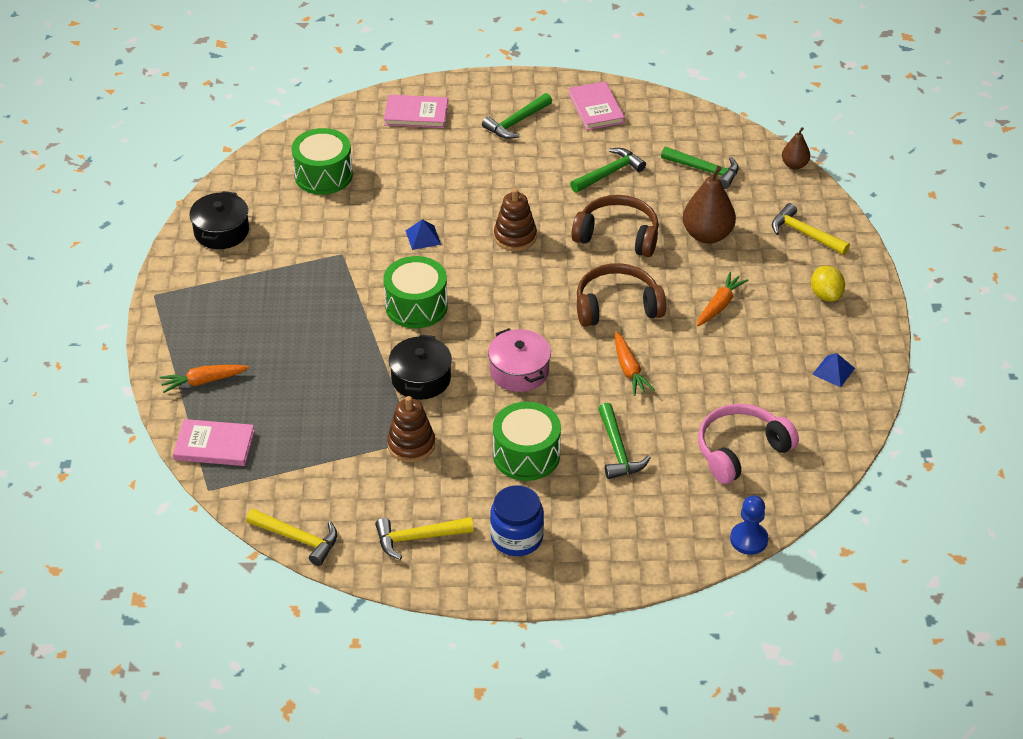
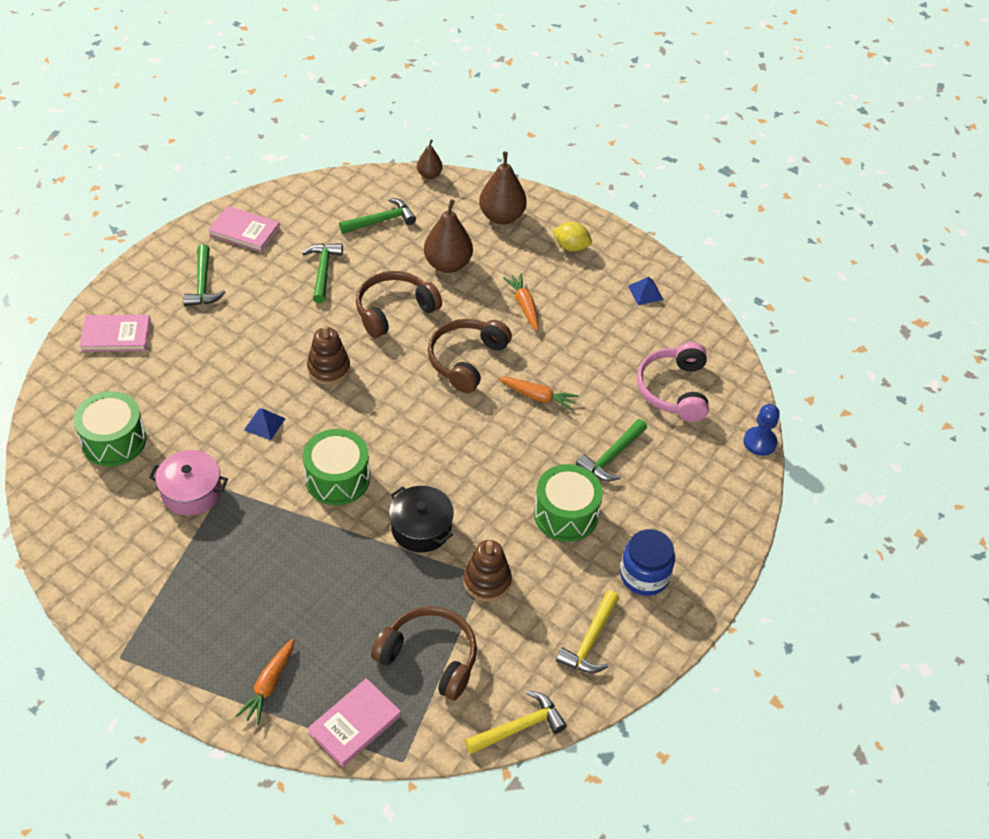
camera: 55 degrees left, 5 degrees up
(221, 231) = (97, 556): black pot -> none
(309, 452) = (430, 657): none -> brown headphones
(416, 114) = (116, 335): pink book -> pink book turned 45 degrees clockwise
(519, 371) = (475, 461): pink pot -> pink pot (191, 492)
(618, 450) = (611, 457): green hammer -> green hammer turned 105 degrees clockwise
(804, 234) = (502, 216): yellow hammer -> brown pear

